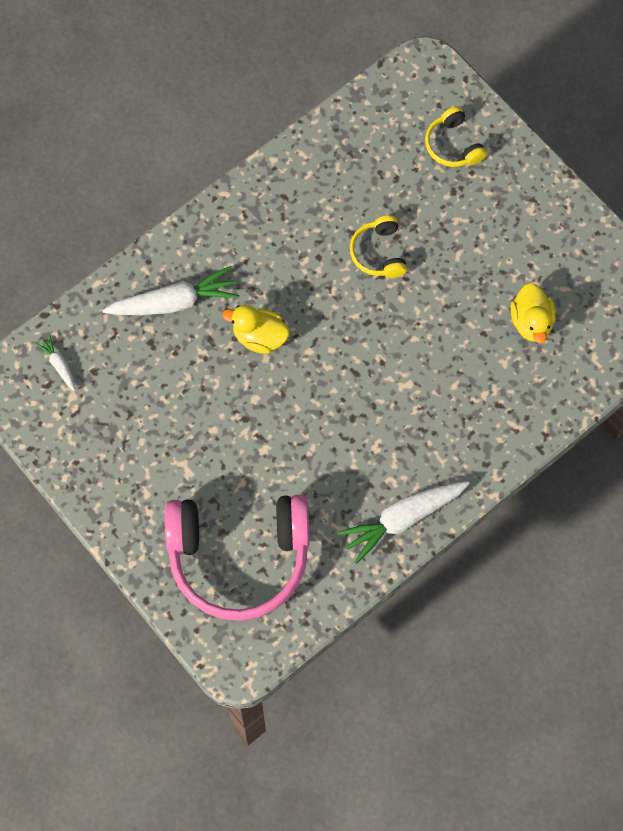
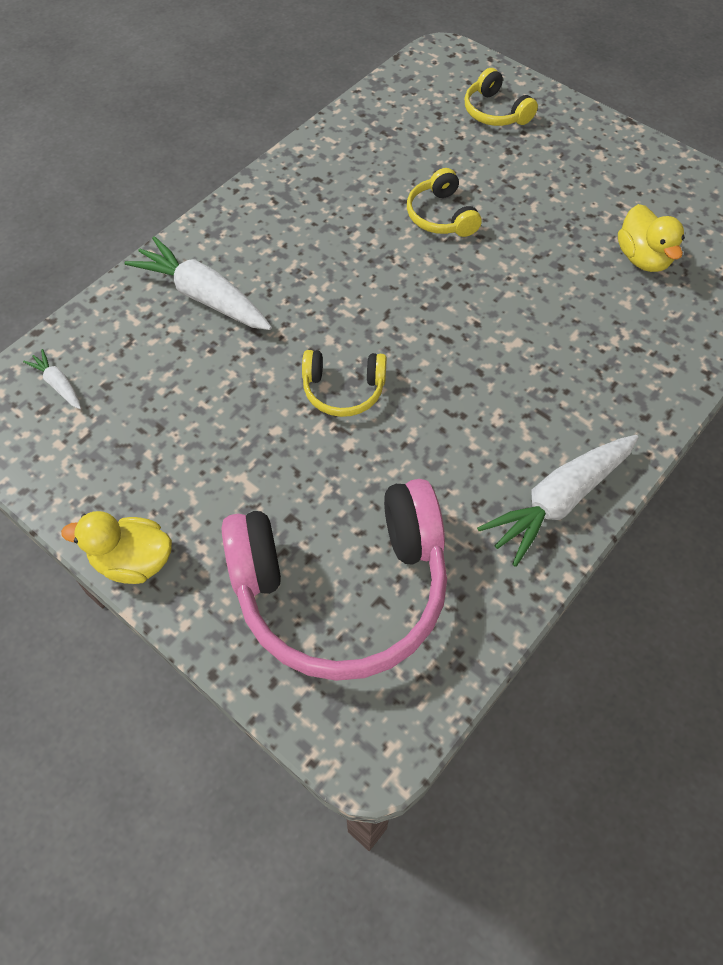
camera: 10 degrees left, 10 degrees down
(174, 302) = (203, 296): white carrot -> white carrot turned 120 degrees counterclockwise
(259, 337) = (317, 318): yellow duck -> yellow duck (133, 561)
(268, 404) = (343, 390): none -> yellow headphones

